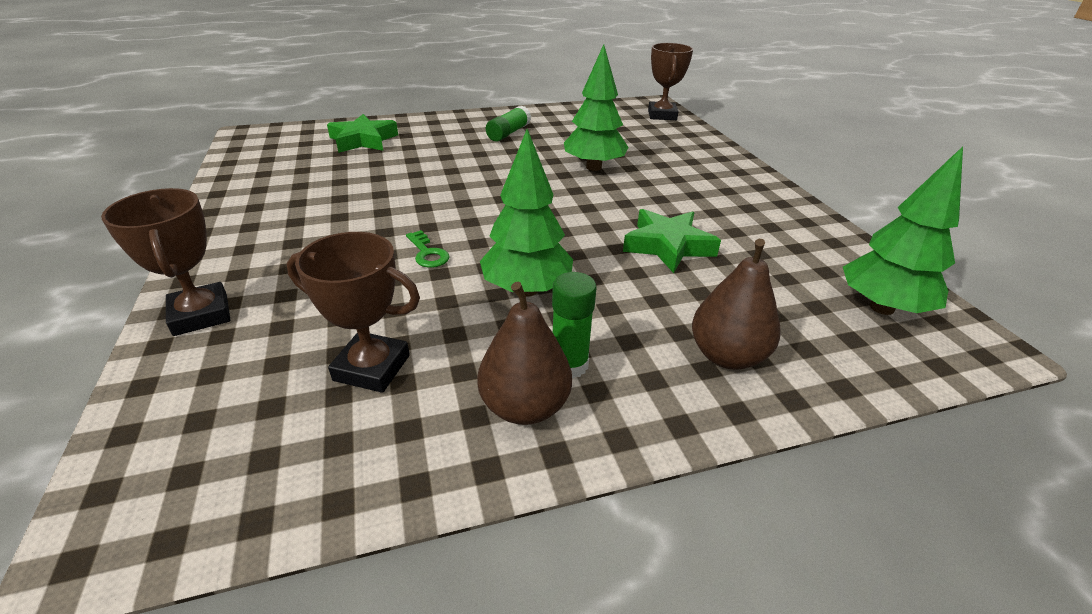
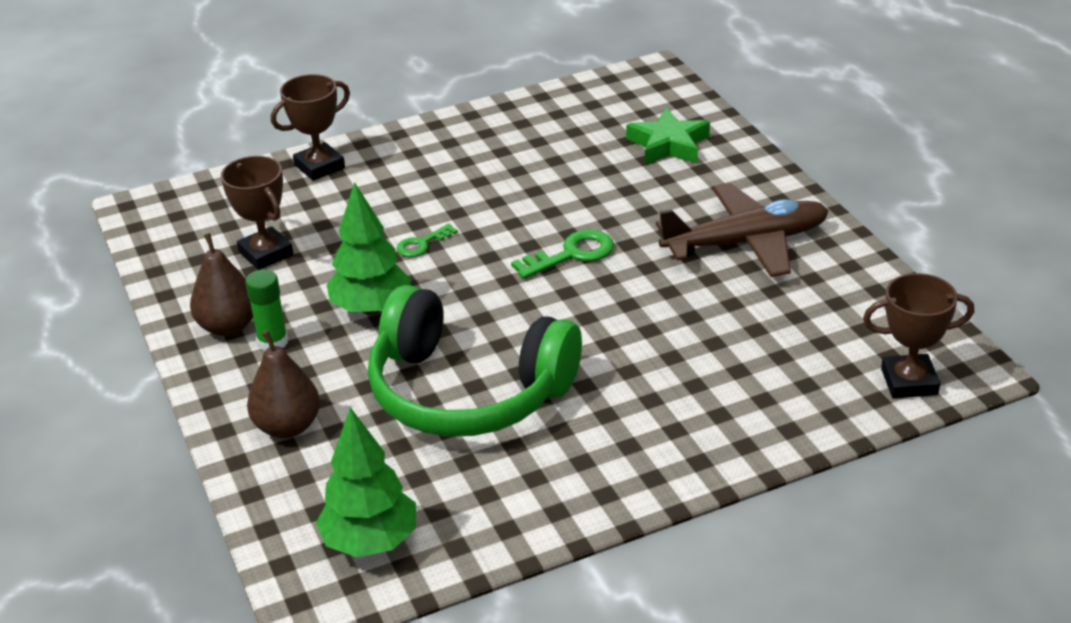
camera: 85 degrees right, 0 degrees up
(372, 368) = (266, 253): brown trophy -> brown trophy turned 45 degrees counterclockwise
(489, 187) = (571, 254): none -> green key
(508, 133) = (746, 243): green glue stick -> brown plane
(594, 167) = (659, 325): green tree -> none
(668, 246) = (467, 392): green star -> green headphones

